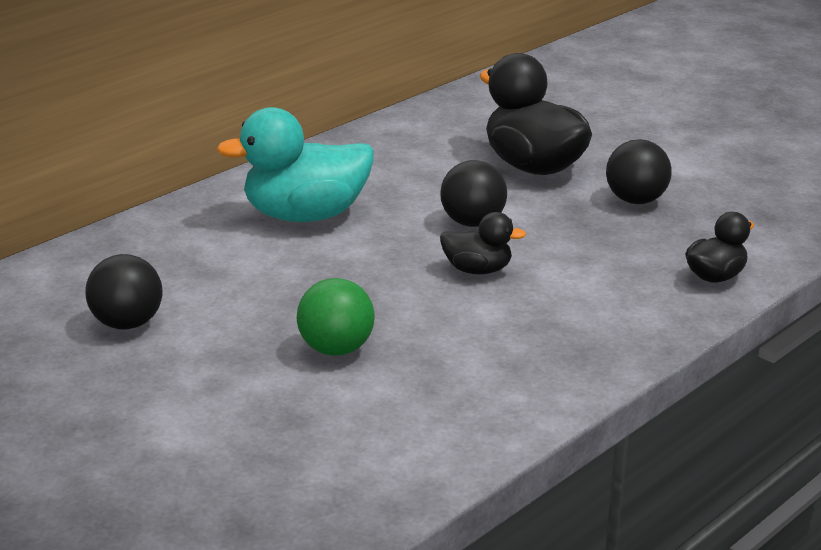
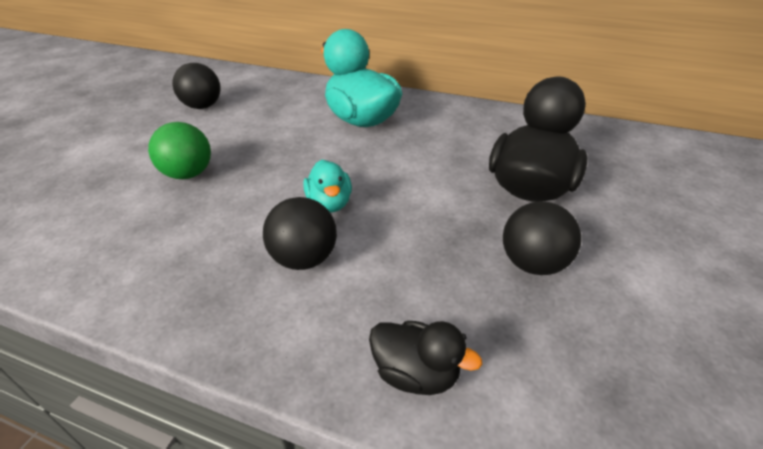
camera: 65 degrees right, 10 degrees up
(473, 223) = (404, 183): black ball -> black ball (304, 259)
(477, 270) = (329, 204): black duck -> turquoise duck

